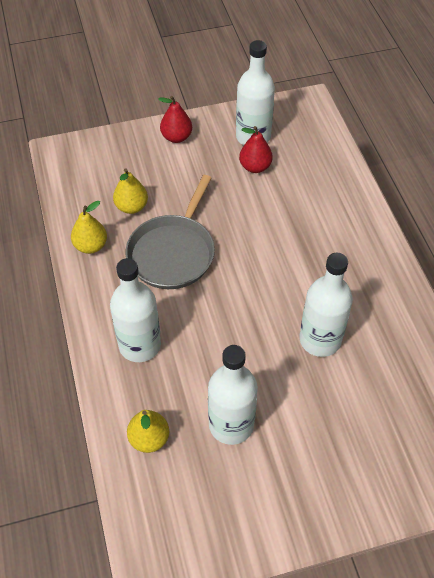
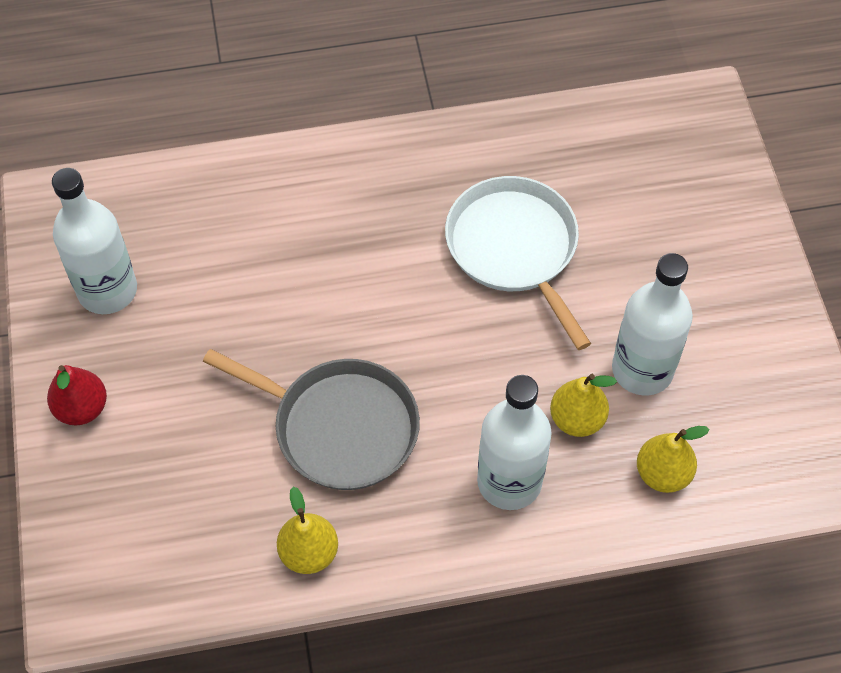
camera: 85 degrees left, 5 degrees up
(131, 207) = (233, 487): yellow pear -> yellow pear (577, 419)
(255, 167) = (177, 294): red pear -> none
(320, 340) = (515, 249): white bottle -> white pan

